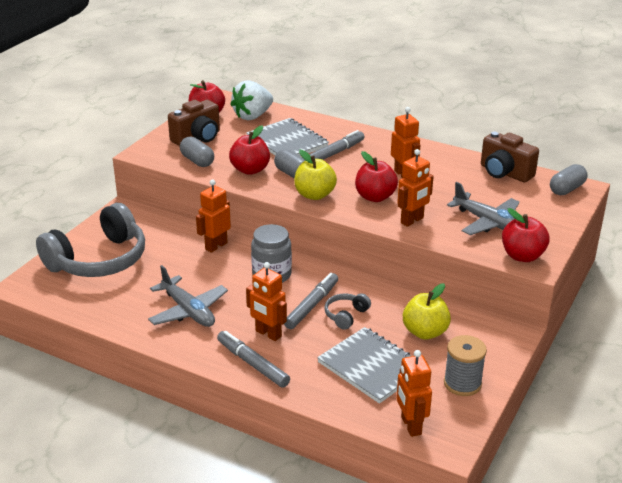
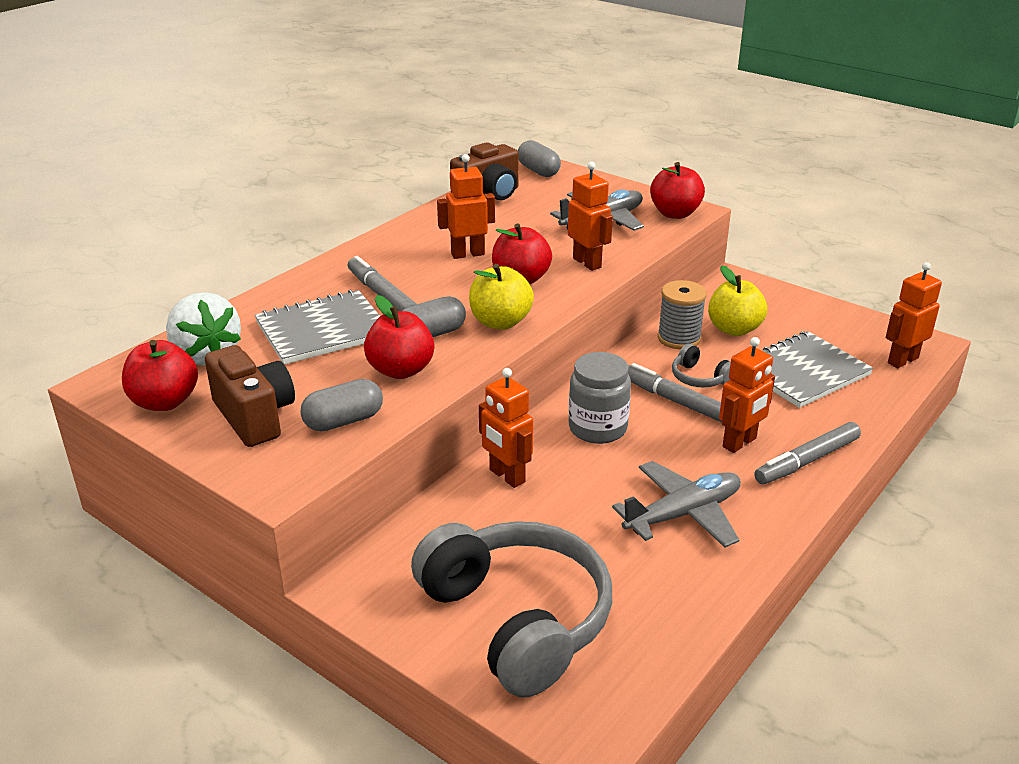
camera: 80 degrees left, 0 degrees up
(410, 425) = (902, 360): orange robot -> orange robot turned 150 degrees clockwise
(462, 383) = (825, 320): grey spool -> grey spool (679, 338)

